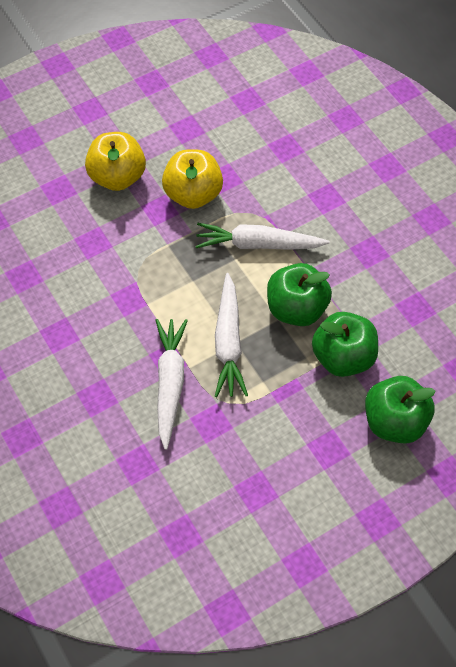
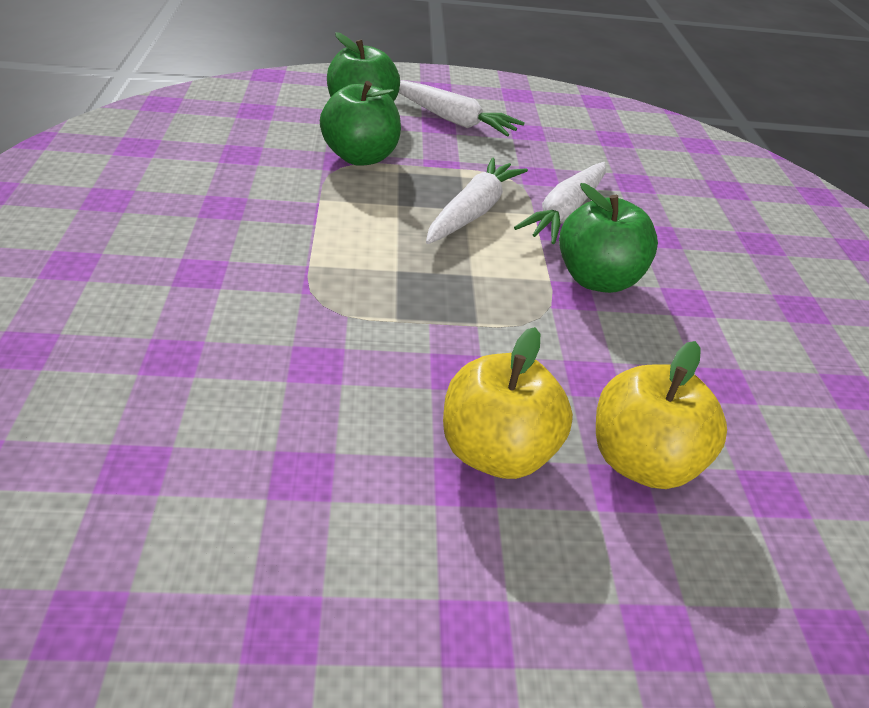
camera: 155 degrees left, 20 degrees down
(193, 194) = (386, 364): yellow apple -> yellow apple (642, 462)
(258, 244) = (350, 269): white carrot -> white carrot (451, 119)
(296, 309) = (368, 203): green apple -> green apple (597, 279)

